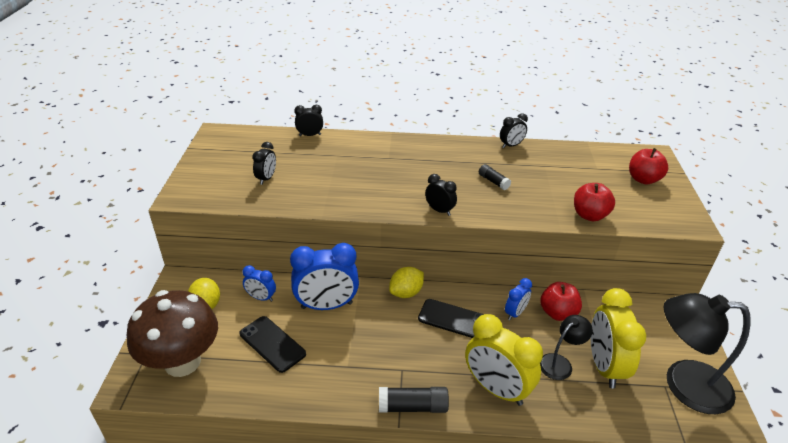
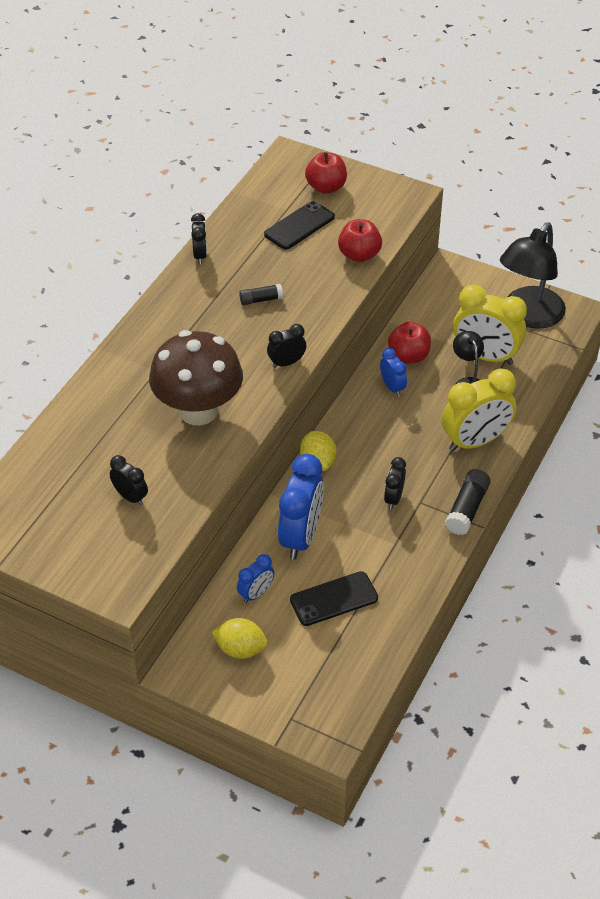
camera: 65 degrees left, 10 degrees up
(182, 362) = (320, 685): brown mushroom -> brown mushroom (198, 411)
(310, 135) = (52, 429): black clock -> black clock (393, 498)
(453, 319) = (376, 438): black phone -> black phone (299, 226)

